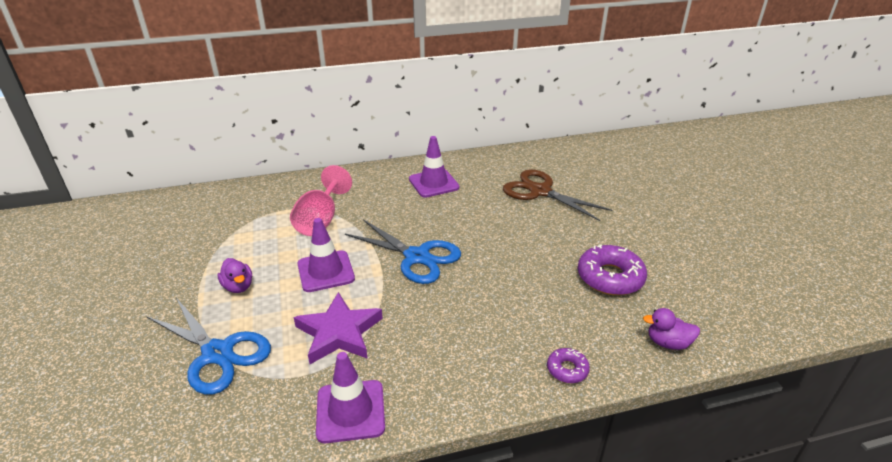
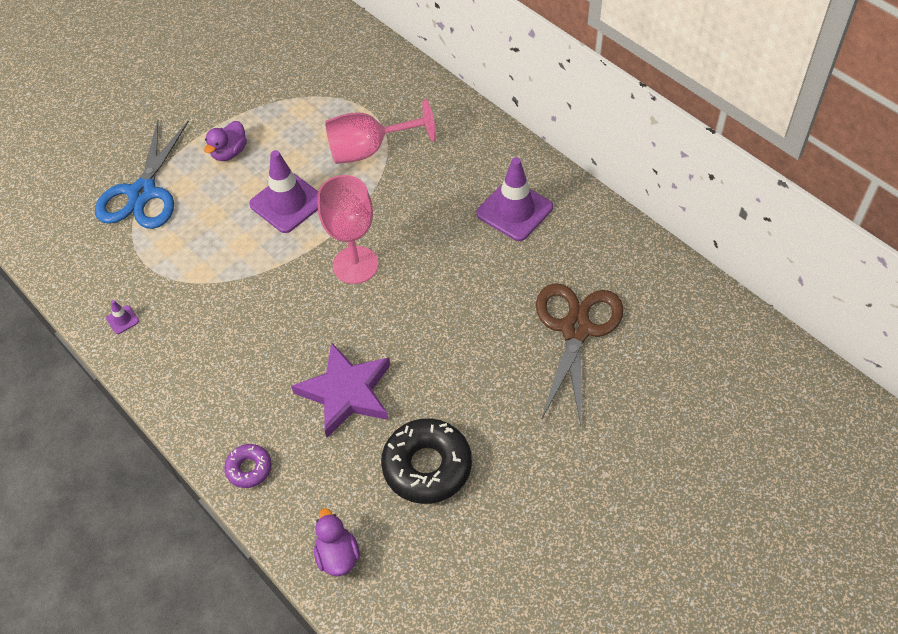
camera: 65 degrees right, 20 degrees up
(339, 333) = (208, 261): purple star -> purple star (346, 393)
(350, 411) = (122, 320): purple traffic cone -> purple traffic cone, size x0.42
(417, 257) = (355, 265): blue scissors -> pink goblet
(610, 277) = (427, 466): purple donut -> black donut

